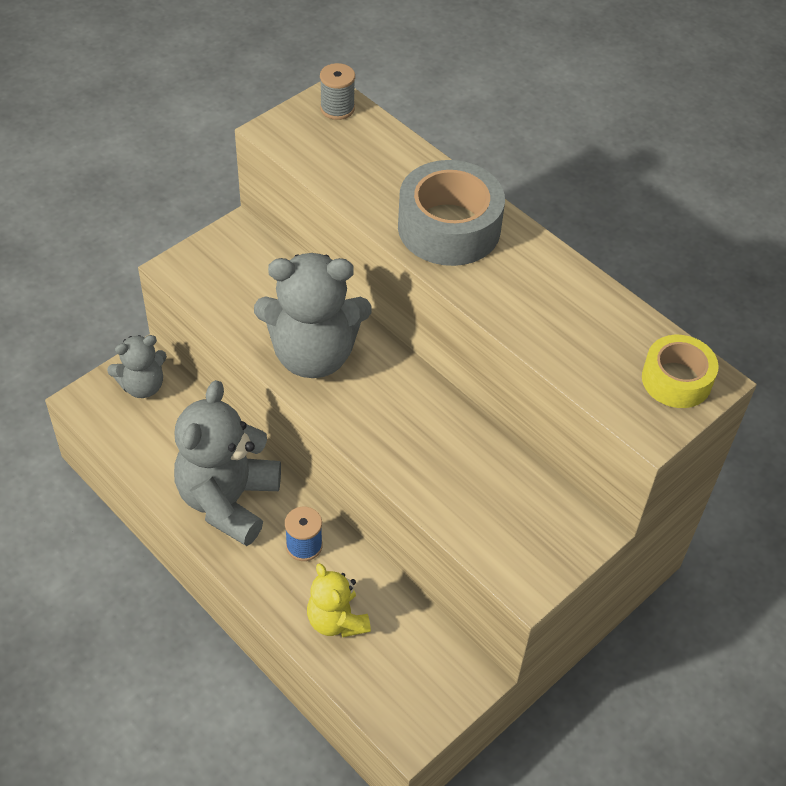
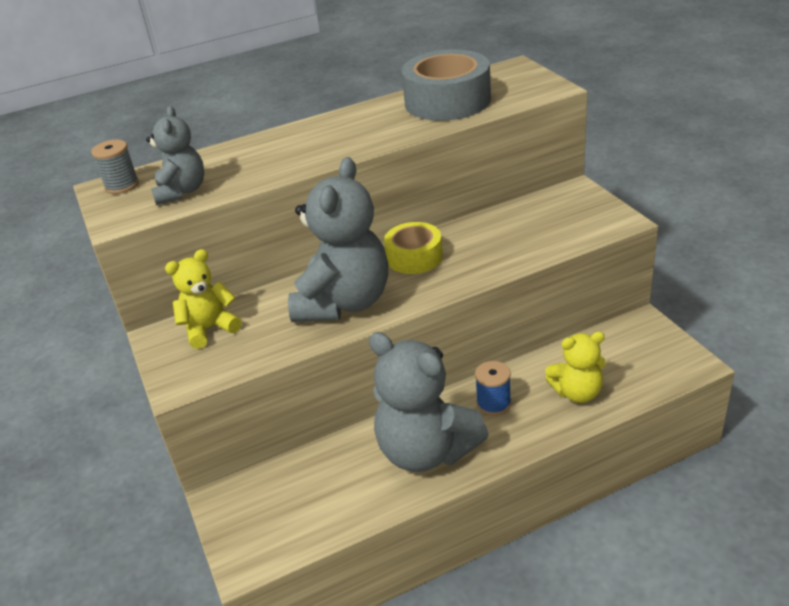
camera: 65 degrees left, 15 degrees down
(142, 386) = (252, 505): grey teddy bear -> grey teddy bear (181, 191)
(254, 263) = (209, 329): none -> yellow teddy bear
(449, 227) = (309, 145): grey tape -> grey tape (447, 101)
(676, 380) = (510, 77): yellow tape -> yellow tape (414, 257)

